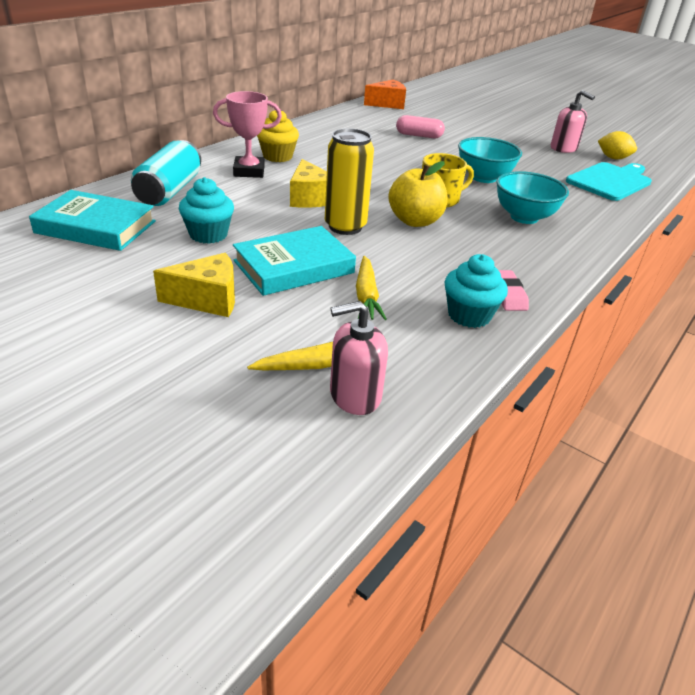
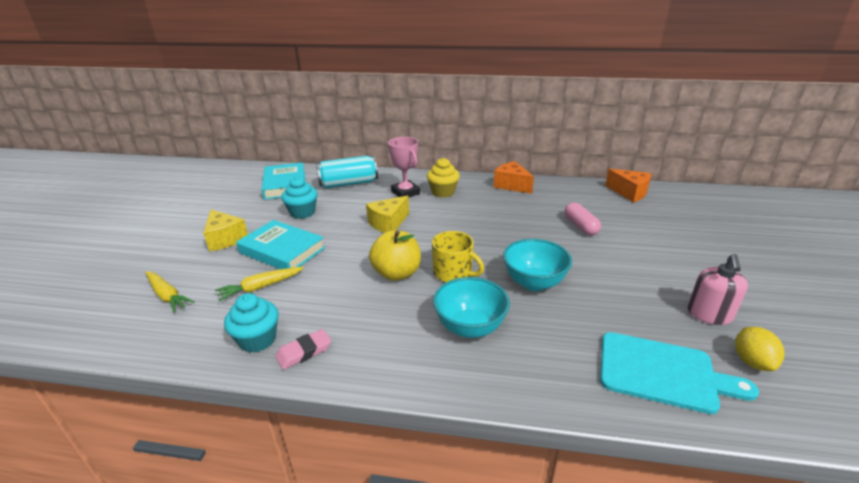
camera: 65 degrees right, 5 degrees down
(310, 129) = (511, 185): none -> orange cheese
(345, 227) = (357, 249): yellow can -> none
(355, 395) = (137, 318): pink soap dispenser -> none

